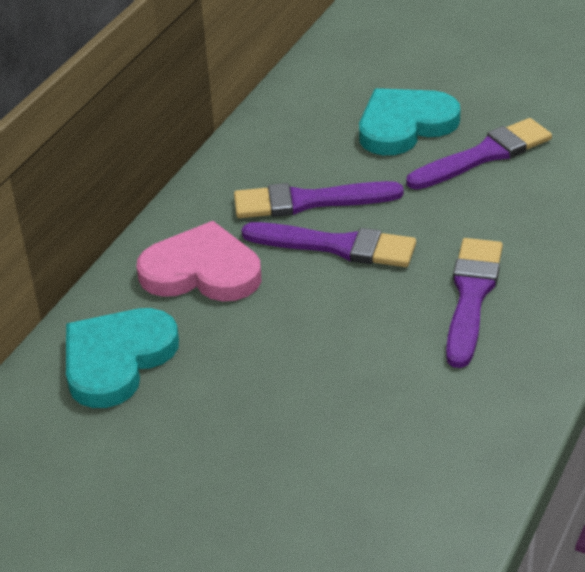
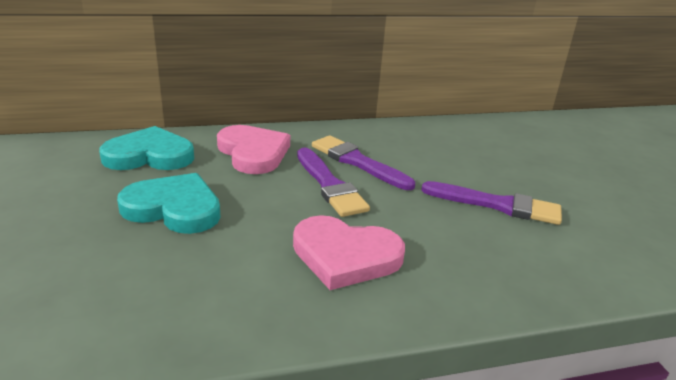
camera: 45 degrees right, 10 degrees down
(404, 125) = (475, 167): turquoise heart -> turquoise heart (174, 208)
(471, 296) = (345, 256): purple brush -> pink heart

